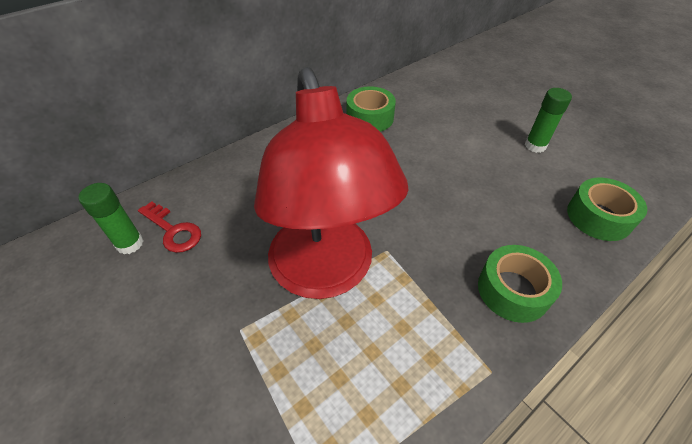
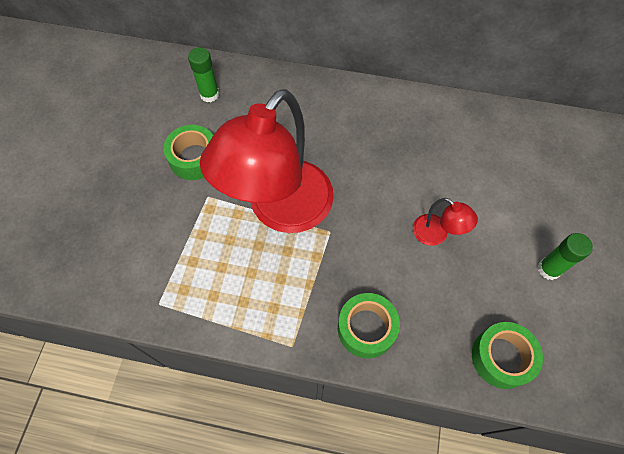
camera: 50 degrees right, 15 degrees up
(173, 230) = (237, 106): red key -> none
(370, 118) = (453, 128): green tape -> green tape (194, 158)
(454, 184) = (436, 235): none -> red lamp

